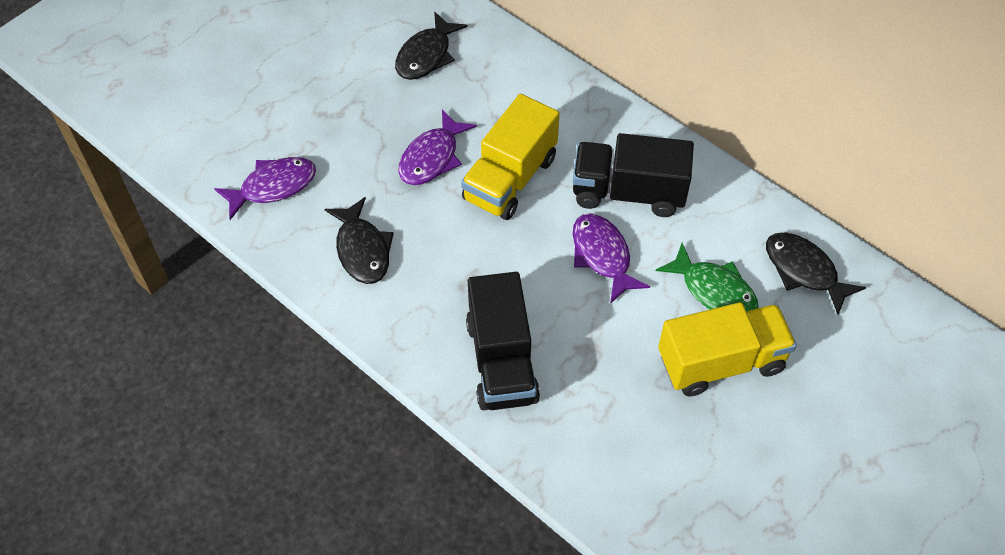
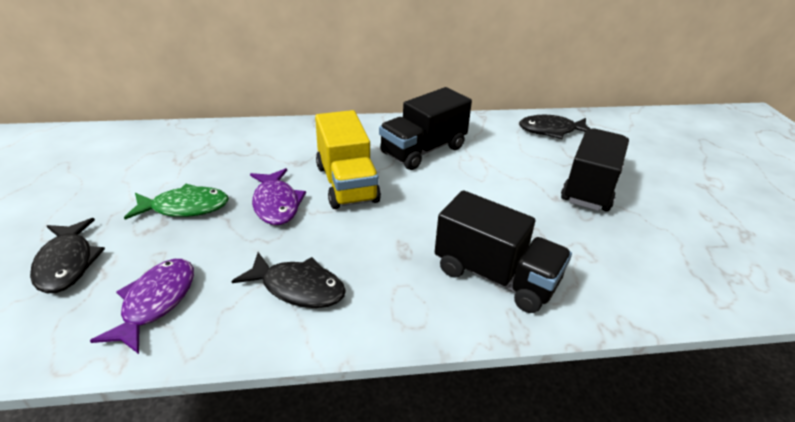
camera: 50 degrees left, 20 degrees down
(426, 55) = (196, 159): black fish -> black fish (67, 263)
(602, 256) = (458, 184): purple fish -> none
(714, 290) = (532, 162): green fish -> green fish (185, 207)
(721, 362) = (590, 187): yellow truck -> black truck

